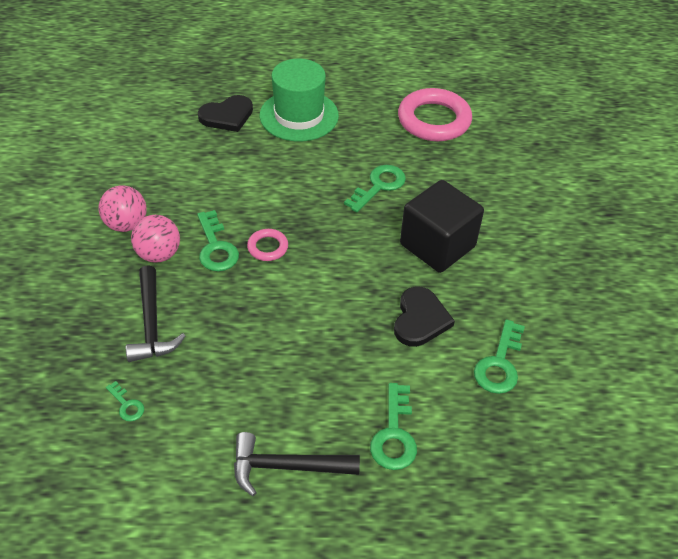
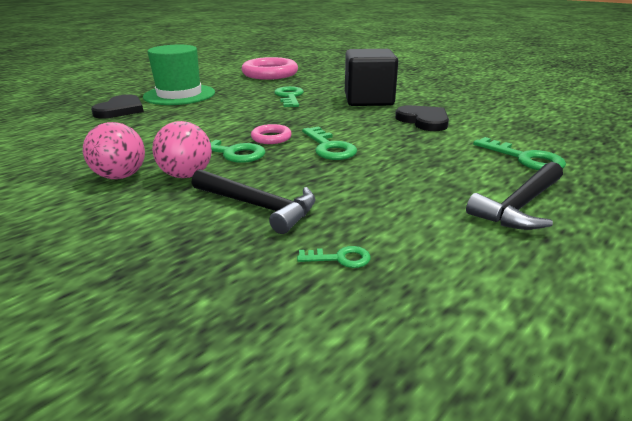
camera: 45 degrees left, 20 degrees down
(499, 364) = (493, 115): green key -> green key (329, 147)

